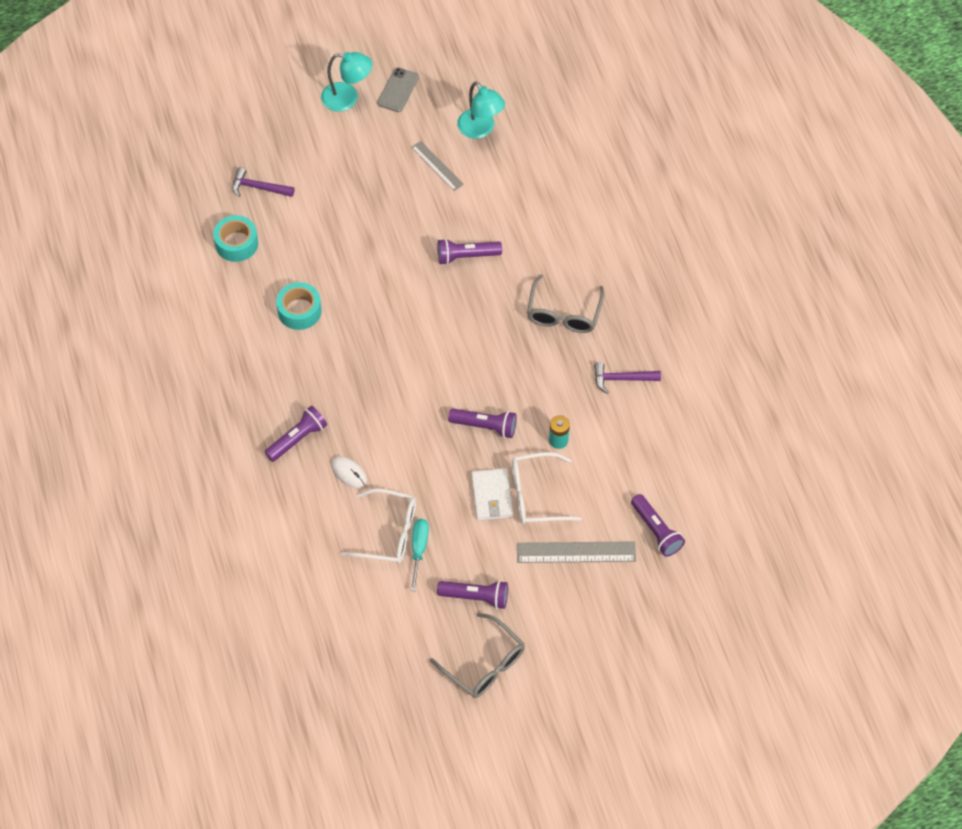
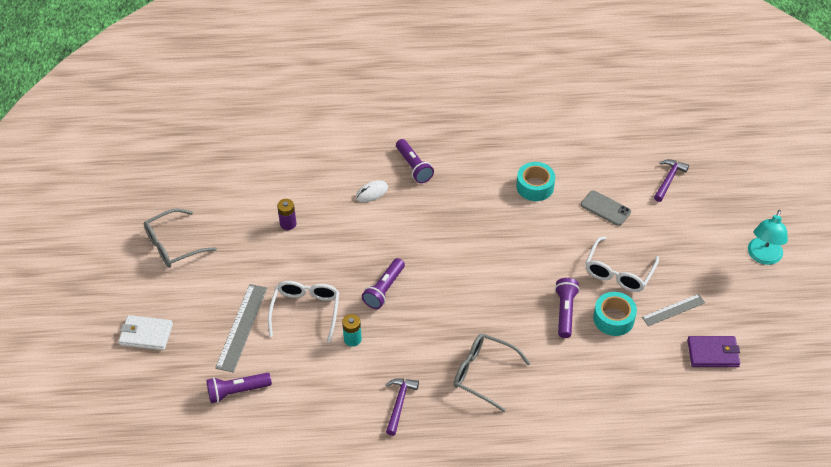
camera: 105 degrees right, 10 degrees down
(236, 243) = (612, 157): turquoise tape -> turquoise tape (613, 318)
(389, 533) = (309, 208): white glasses -> white glasses (618, 272)
(398, 90) = (769, 296): grey phone -> grey phone (605, 208)
(419, 549) = (288, 224): turquoise screwdriver -> purple battery
(475, 597) = (231, 251): purple flashlight -> none
(480, 129) = (713, 353): turquoise lamp -> purple wallet
(492, 496) = (316, 280): white wallet -> white wallet (146, 334)

